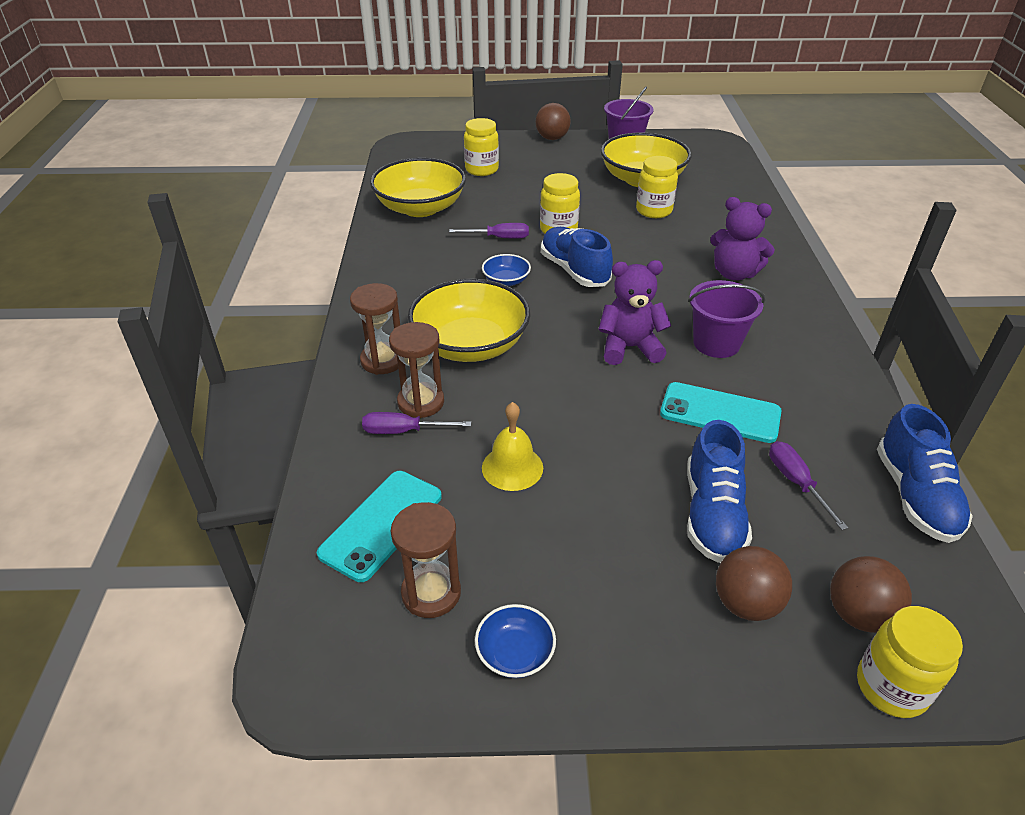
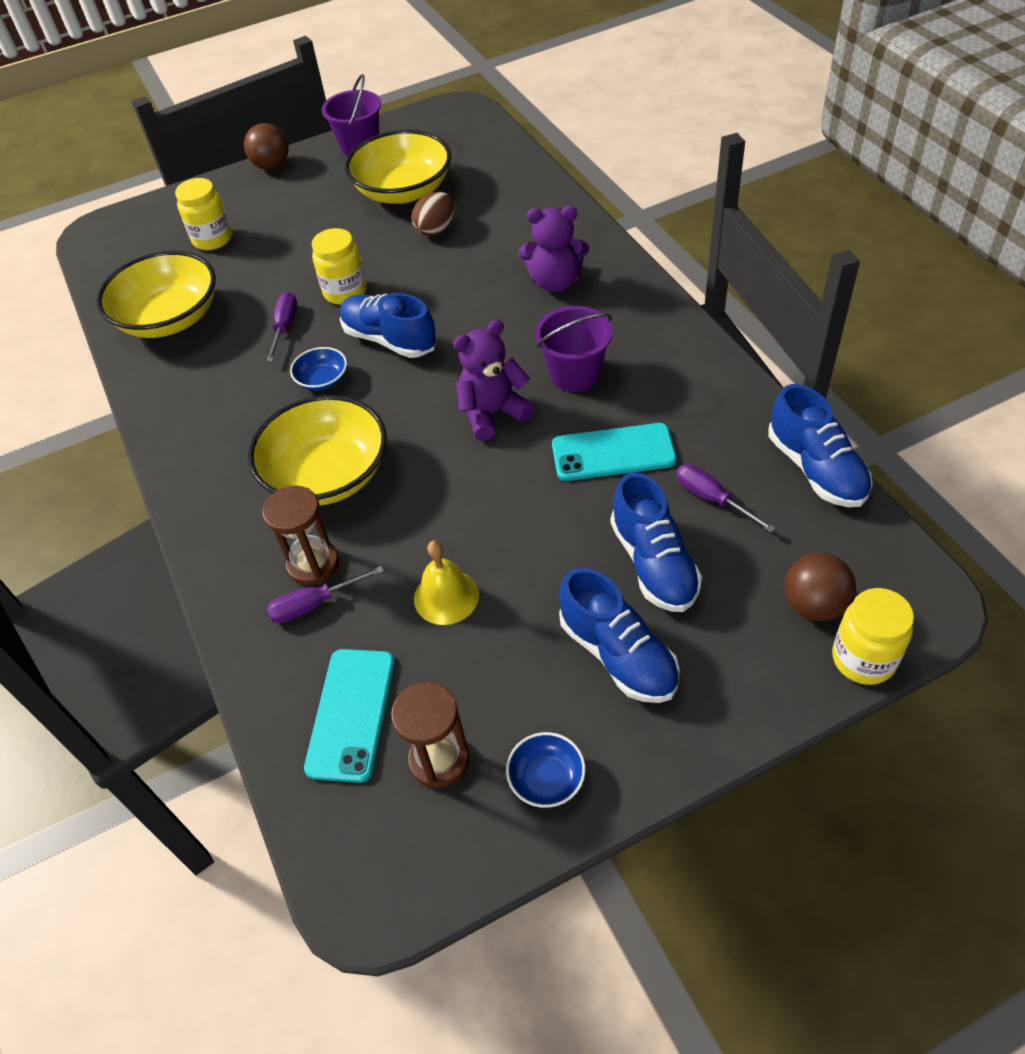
camera: 20 degrees left, 10 degrees up
(382, 360) = (243, 532): brown hourglass -> none
(499, 238) = (285, 327): purple screwdriver -> purple screwdriver turned 60 degrees counterclockwise
(639, 576) = (618, 654): none -> blue shoe
(654, 211) = (436, 230): yellow jar -> brown egg
(746, 603) = (720, 638): brown ball -> none

